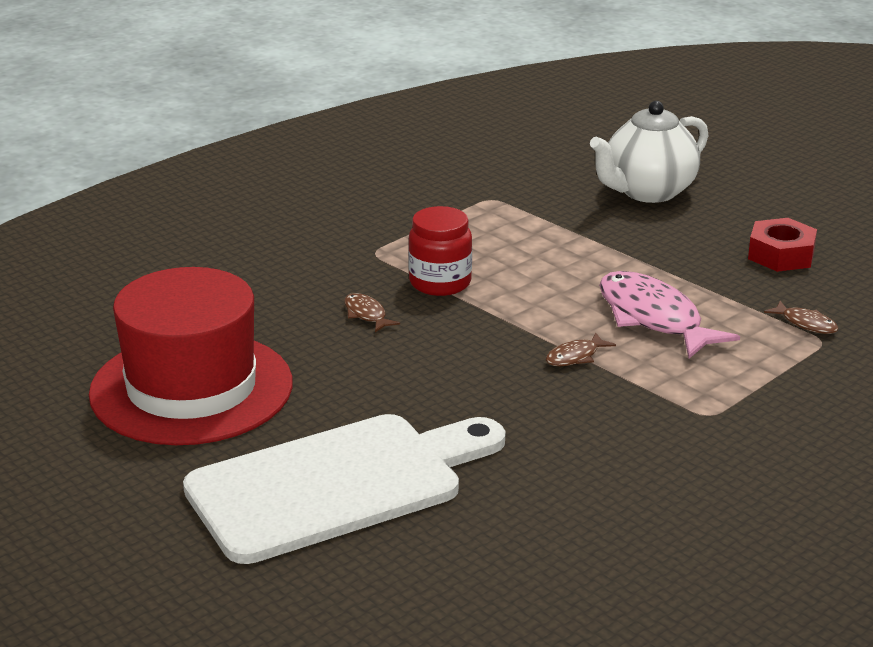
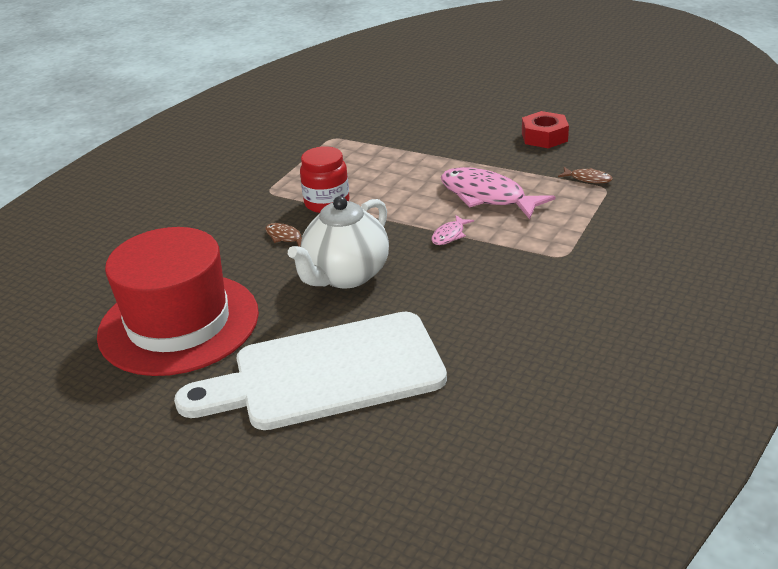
camera: 15 degrees left, 5 degrees up
(336, 484) = (327, 373): white cutting board -> white cutting board turned 150 degrees counterclockwise
(575, 357) = (449, 235): brown fish -> pink fish
(647, 192) = (434, 113): white teapot -> white teapot (346, 275)

